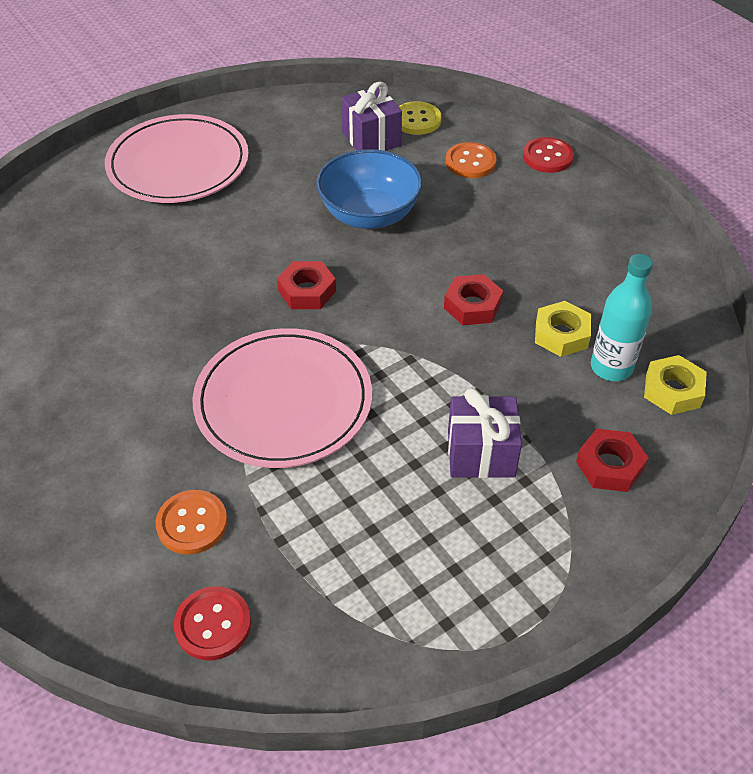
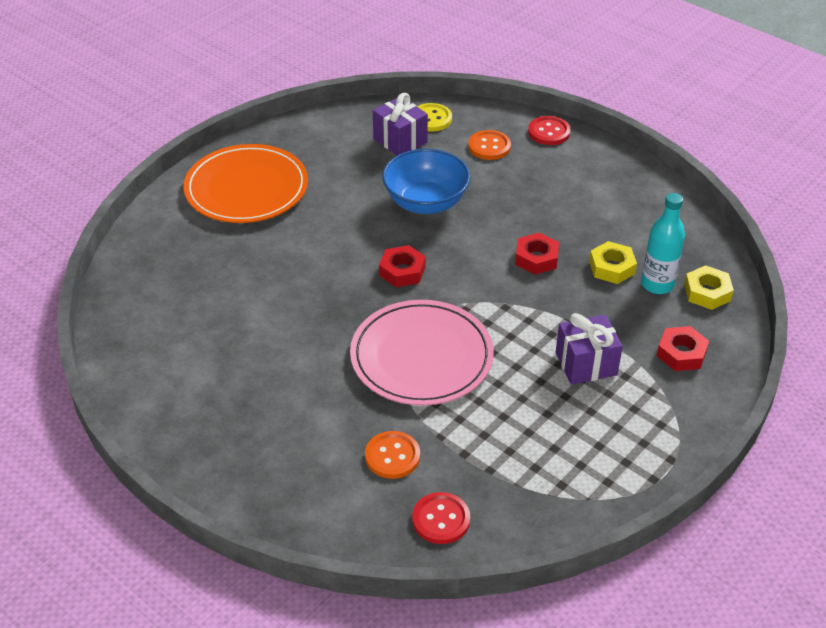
camera: 15 degrees left, 5 degrees down
(178, 164) = (246, 188): pink plate -> orange plate

